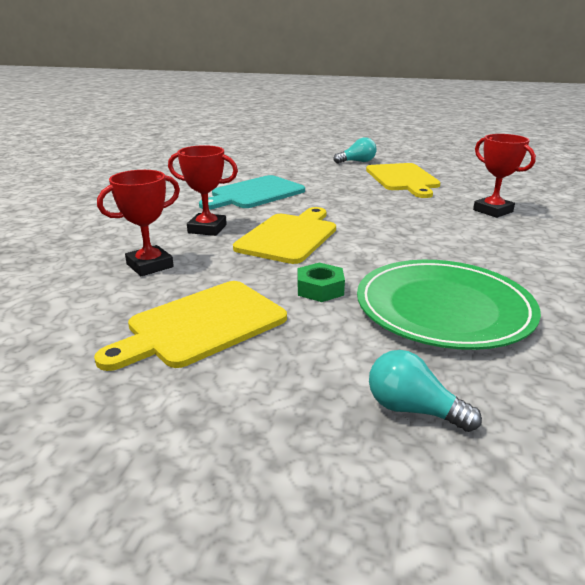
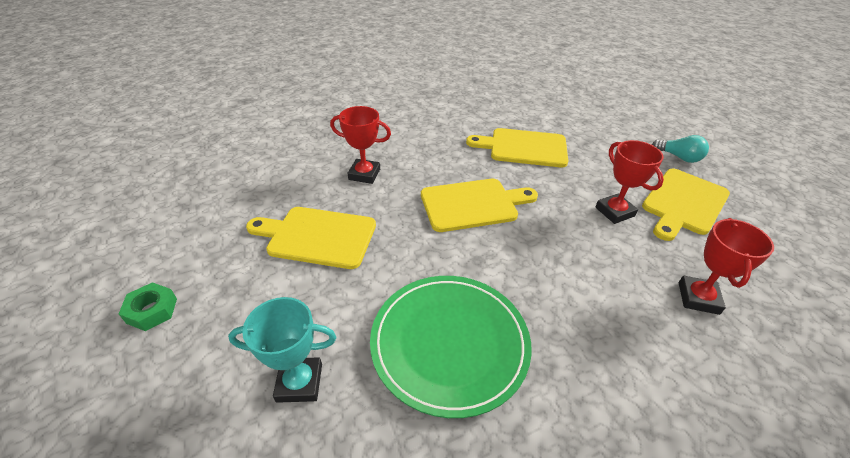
camera: 50 degrees right, 15 degrees up
(207, 229) = (438, 164): red trophy -> red trophy (614, 212)
(254, 193) = (523, 148): turquoise cutting board -> yellow cutting board
(320, 289) = (410, 262): green nut -> green nut (152, 310)
(412, 409) = (299, 382): turquoise light bulb -> turquoise trophy

